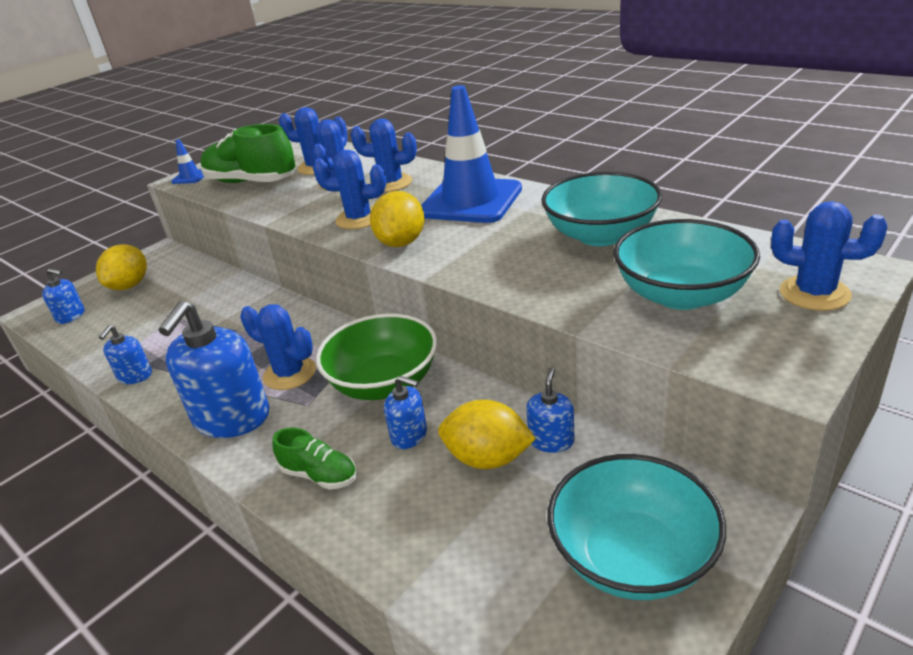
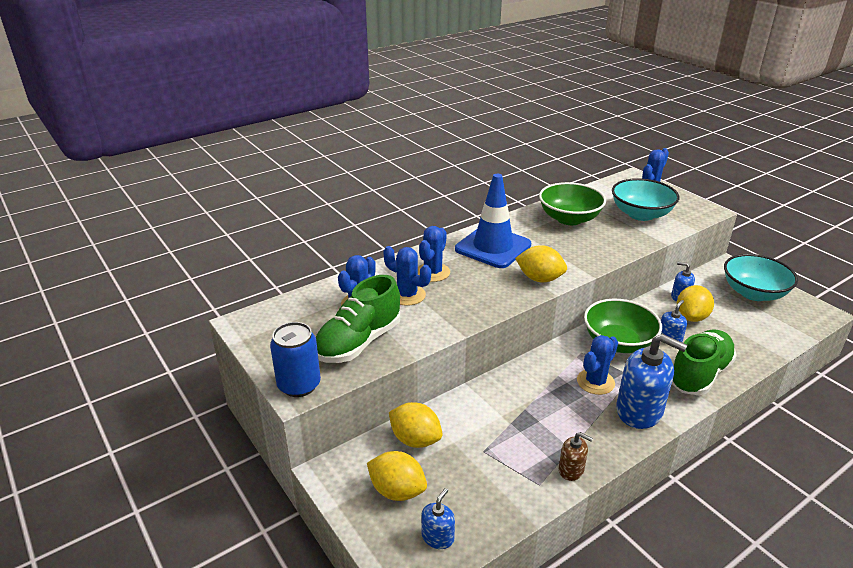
camera: 80 degrees left, 0 degrees up
(135, 376) = (571, 470): blue soap dispenser -> brown soap dispenser
(190, 177) = (299, 385): blue traffic cone -> blue can
(193, 279) = (415, 440): none -> yellow lemon
(320, 475) = (699, 374): green shoe -> green shoe, size x1.93
(359, 219) = (489, 292): blue cactus -> none
(600, 235) = (569, 219): turquoise bowl -> green bowl

